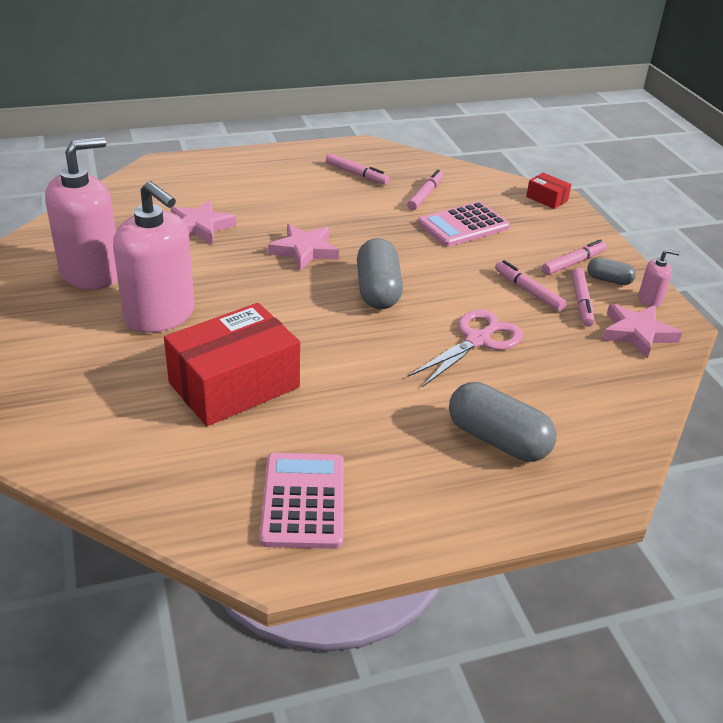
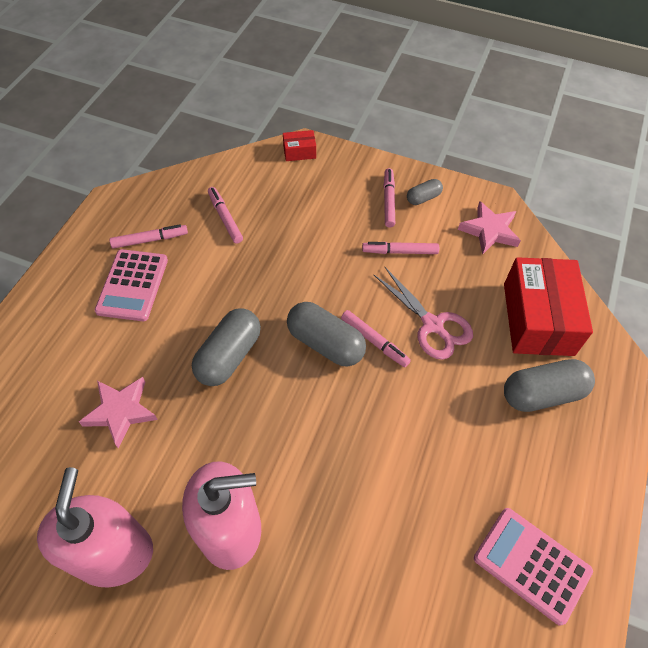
camera: 50 degrees left, 20 degrees up
(234, 385) = (370, 529): red box -> red box (538, 319)
(304, 251) = (229, 356): pink star -> grey capsule
(463, 225) = (288, 226): pink calculator -> pink calculator (132, 285)
(477, 340) = (432, 325): pink scissors -> pink scissors turned 150 degrees clockwise
(581, 302) = (435, 232): pink marker -> pink marker (374, 341)
(650, 299) = (460, 195): pink soap dispenser -> none

